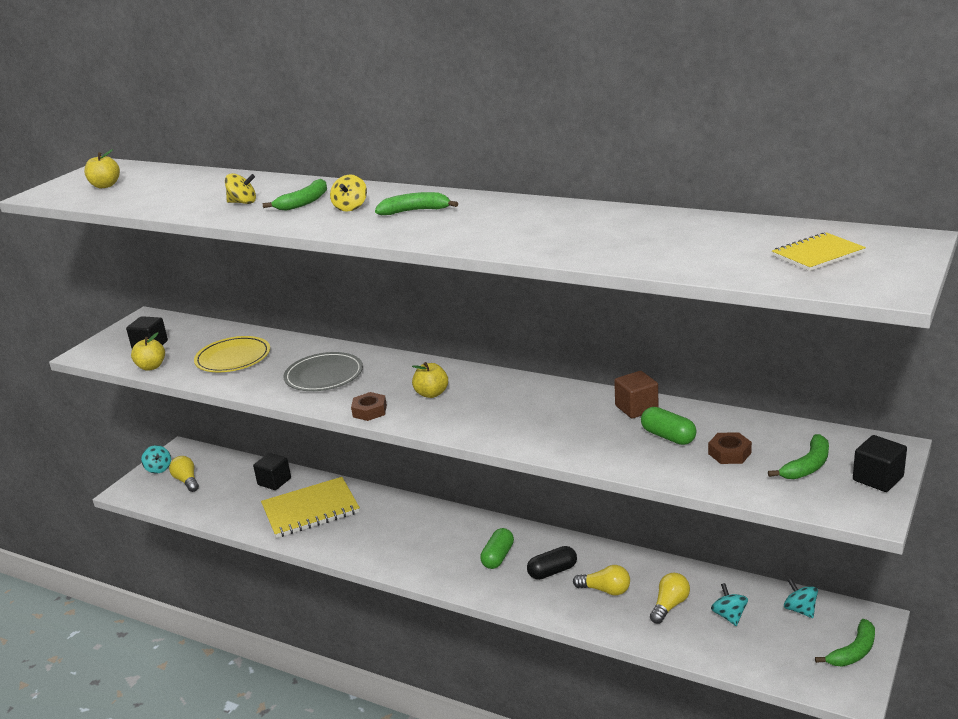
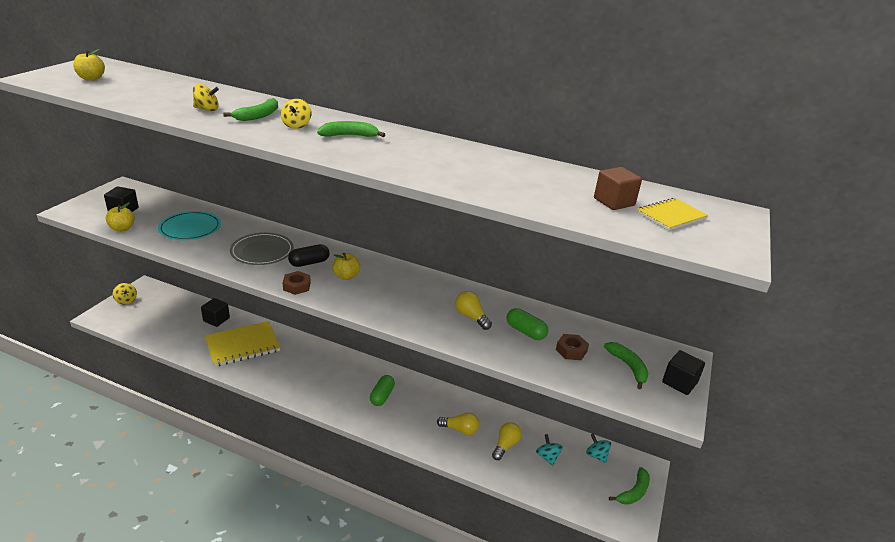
camera: 10 degrees left, 5 degrees up
(158, 469) = (126, 300): turquoise spinning top -> yellow spinning top
(187, 481) = (147, 313): yellow light bulb -> yellow light bulb (471, 317)
(233, 358) = (190, 228): yellow plate -> turquoise plate
(552, 571) = (421, 411): black capsule -> black capsule (309, 263)
(636, 408) = (501, 305): brown cube -> brown cube (614, 202)
(807, 466) = (628, 367): green banana -> green banana turned 60 degrees counterclockwise

